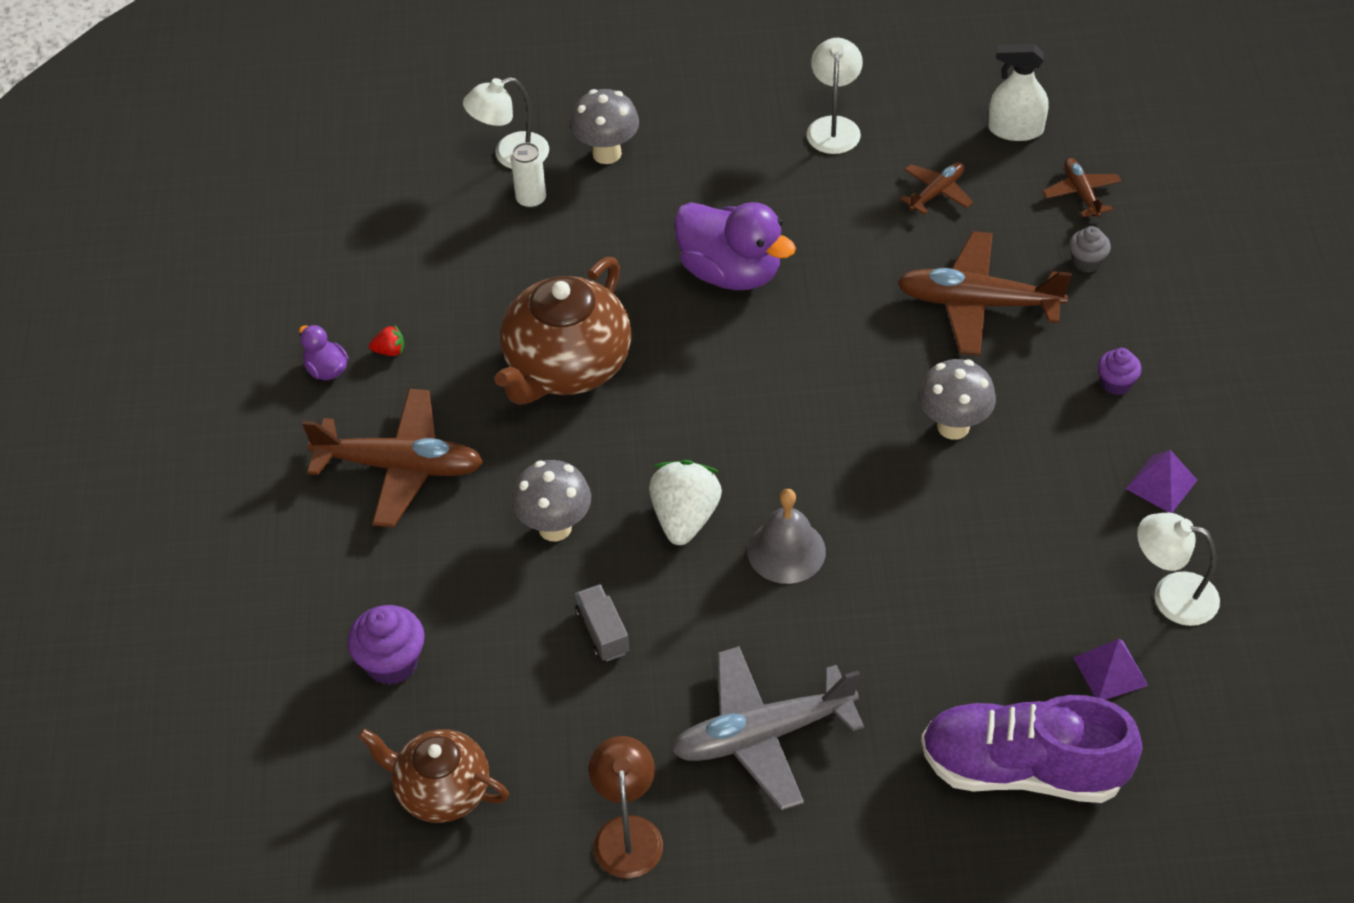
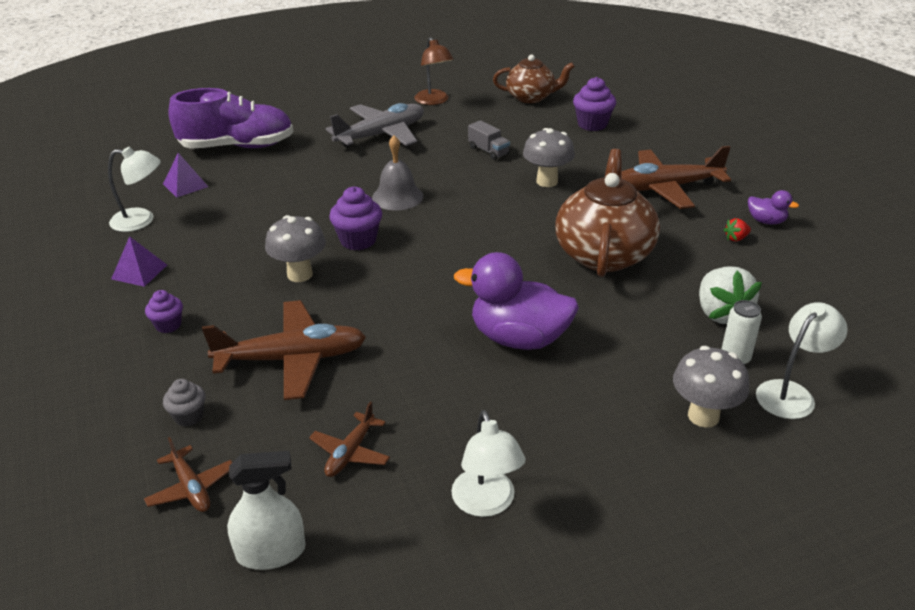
camera: 160 degrees right, 15 degrees down
(685, 518) = (469, 199): white strawberry -> white strawberry (721, 314)
(866, 470) = (358, 240): none -> purple cupcake

